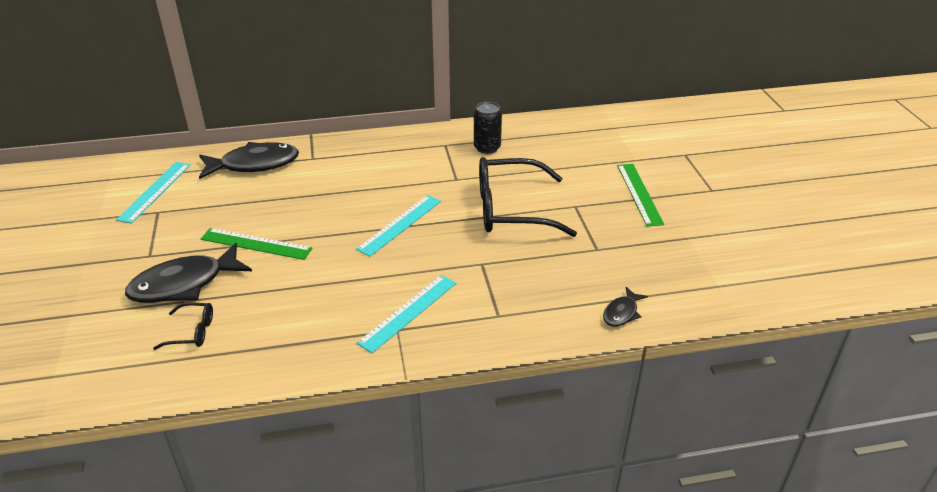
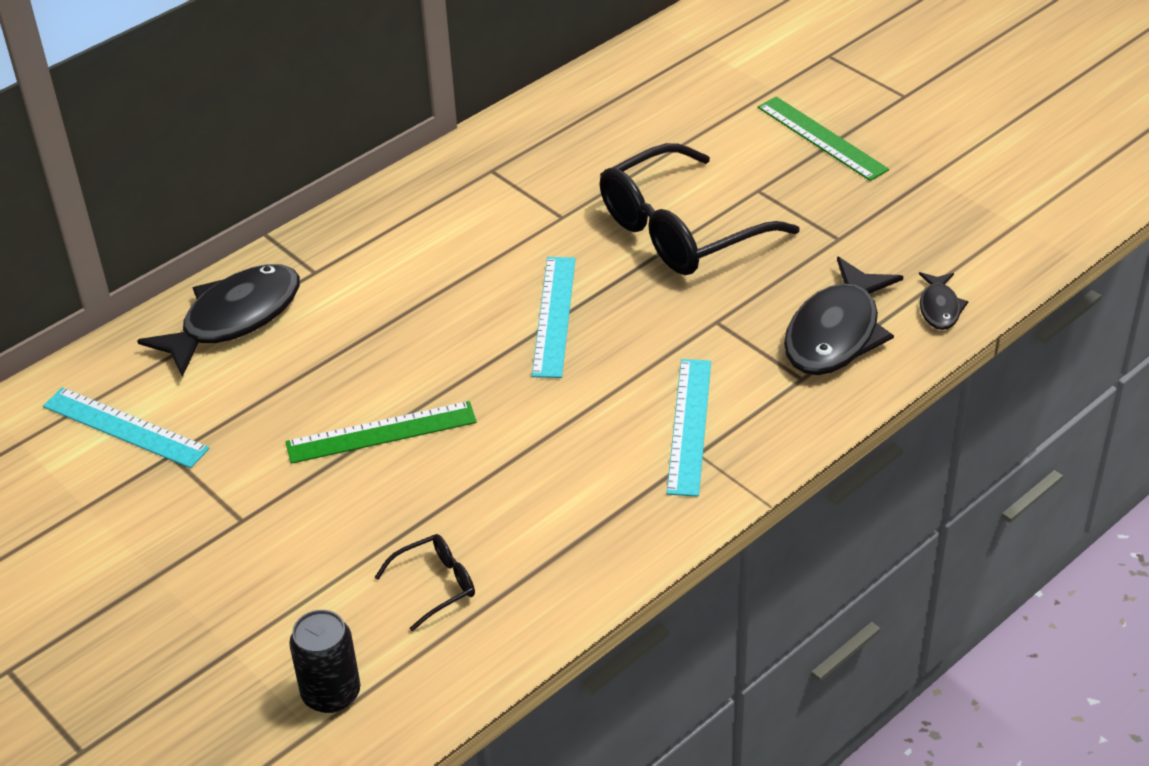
camera: 30 degrees left, 5 degrees up
(155, 191) = (125, 427): turquoise ruler -> turquoise ruler turned 45 degrees counterclockwise
(184, 284) = (345, 533): black fish -> black fish (836, 333)
(487, 148) = (556, 151): black can -> black can (331, 693)

